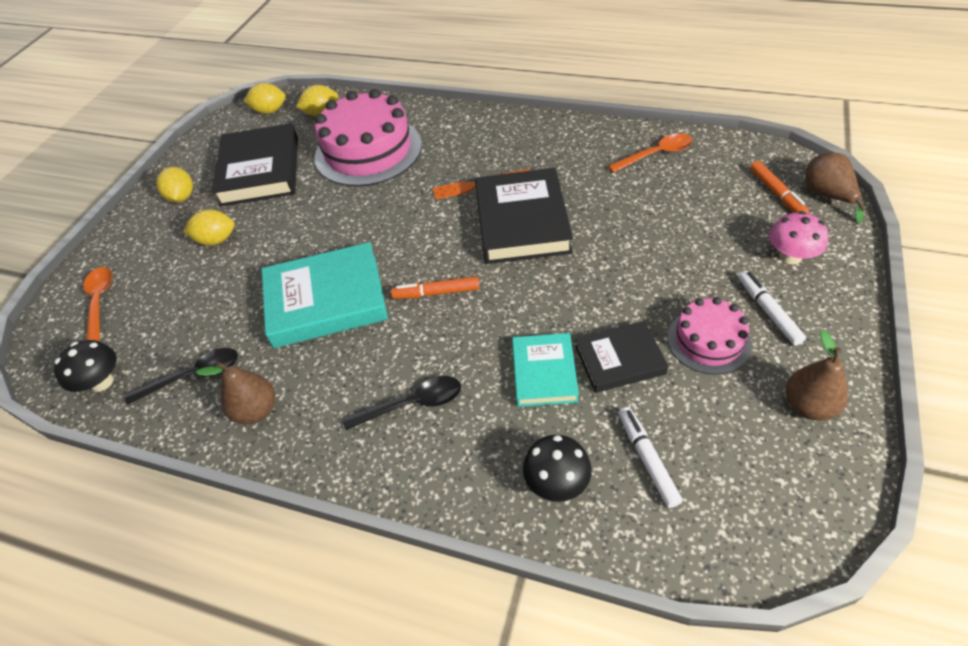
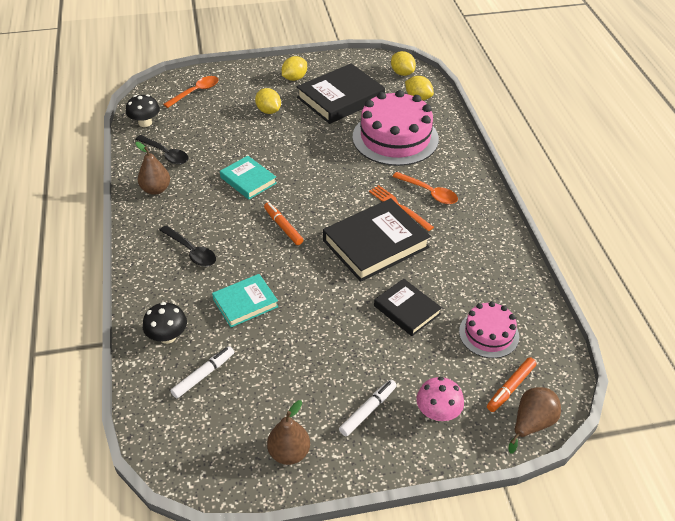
camera: 55 degrees right, 5 degrees down
(326, 300) = (248, 180): turquoise book -> turquoise book, size x0.58
(620, 360) = (276, 338): black book -> black book (407, 310)
(656, 155) = (506, 296): orange spoon -> orange spoon (429, 192)
(708, 341) = (319, 382): pink cake -> pink cake (489, 334)

